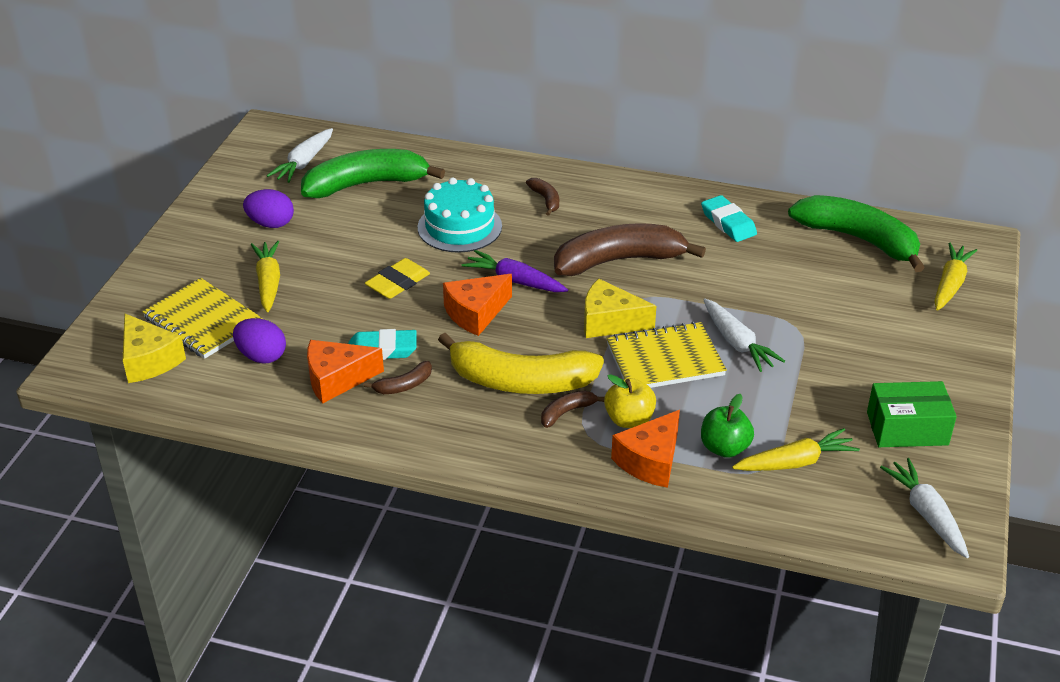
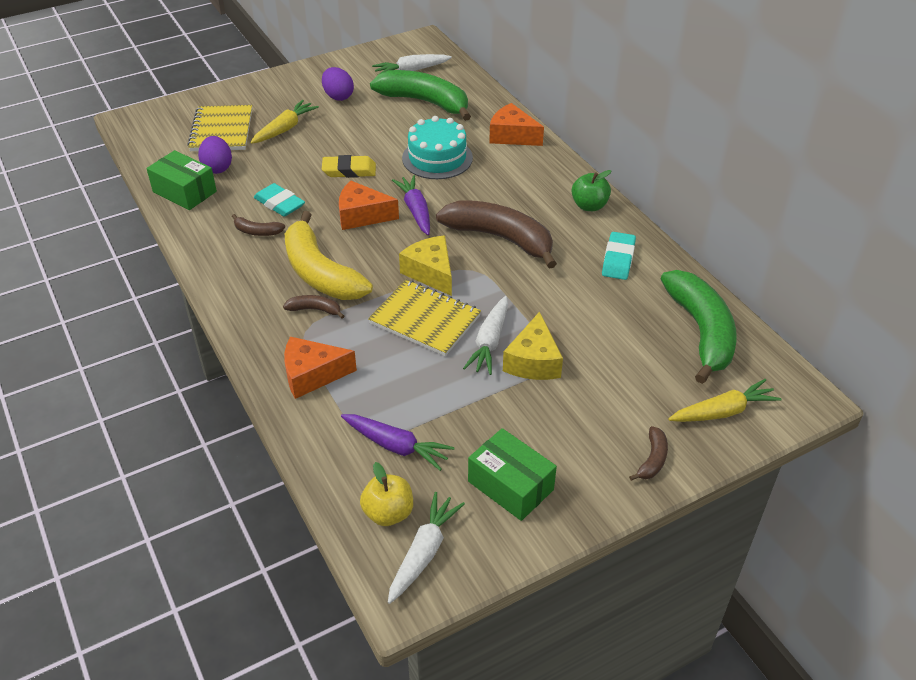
camera: 45 degrees right, 5 degrees up
(149, 360) = (166, 136): yellow cheese -> yellow cheese (533, 361)
(267, 397) = (184, 192): none -> green box
(337, 379) = (231, 205): orange cheese -> orange cheese (512, 136)
(546, 200) = (517, 172): brown banana -> brown banana (652, 459)
(629, 420) = (342, 341): yellow apple -> yellow apple (388, 513)
(724, 448) = (368, 402): green apple -> green apple (589, 206)
(794, 462) = (396, 446): yellow carrot -> purple carrot

